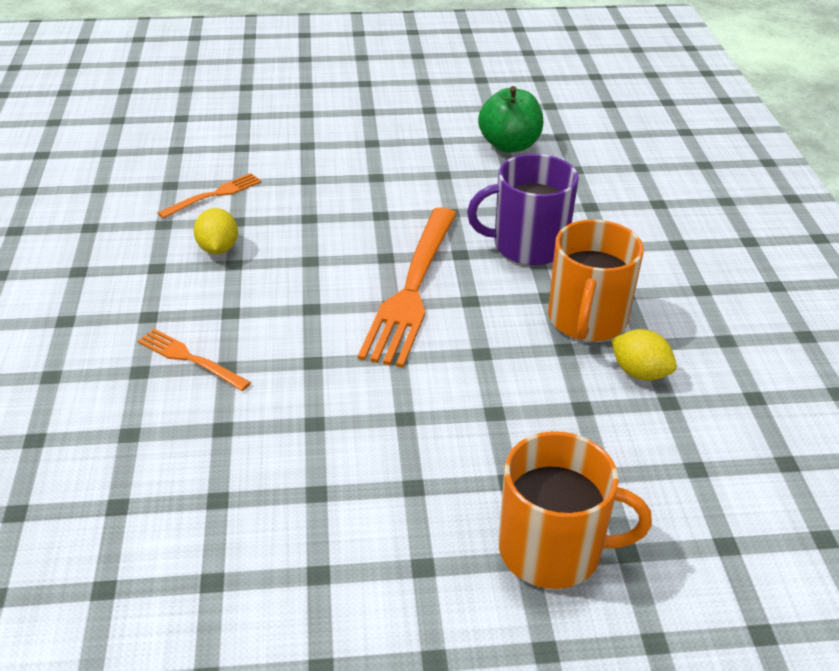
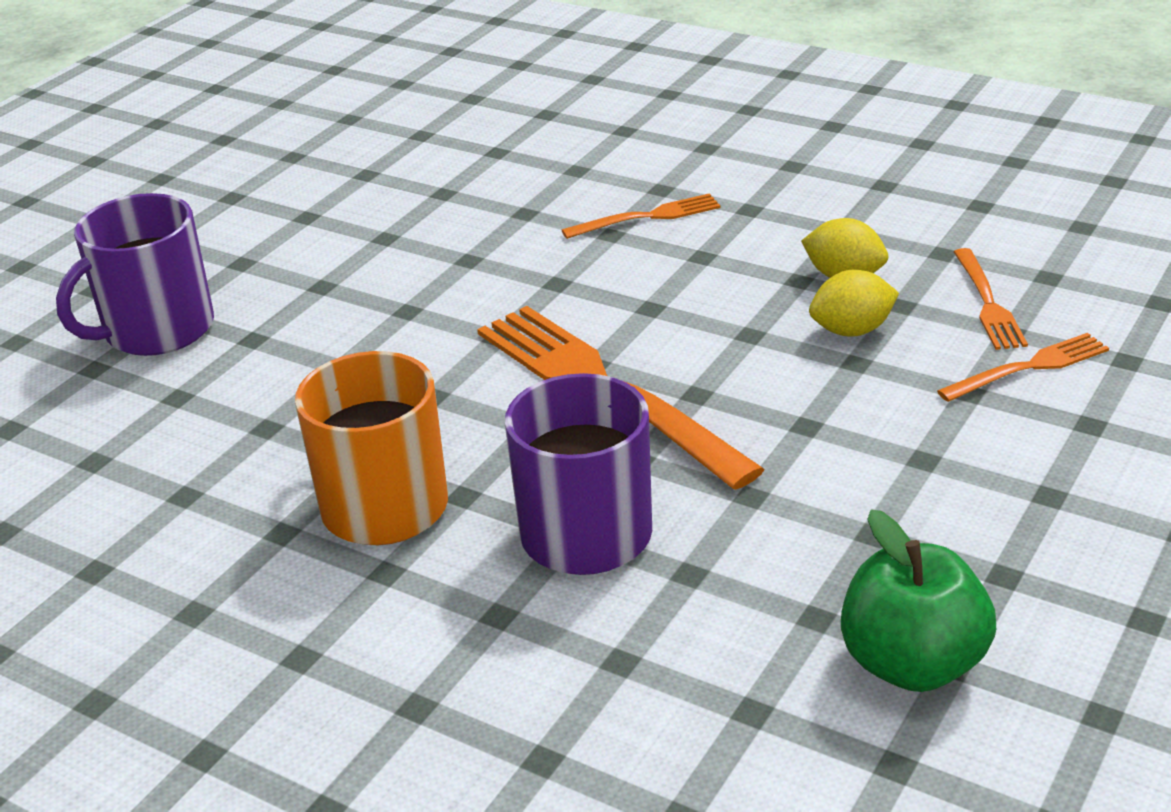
camera: 130 degrees right, 5 degrees down
(270, 169) = (1030, 367): none -> orange fork
(553, 550) = (157, 330): orange mug -> purple mug
(639, 373) = (250, 498): yellow lemon -> yellow lemon (852, 331)

